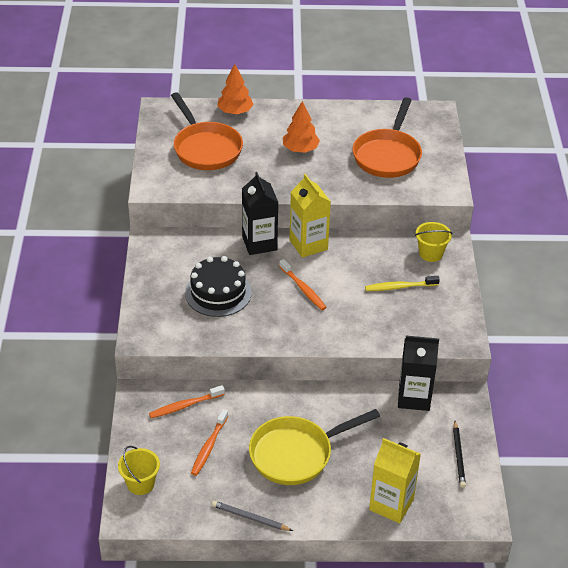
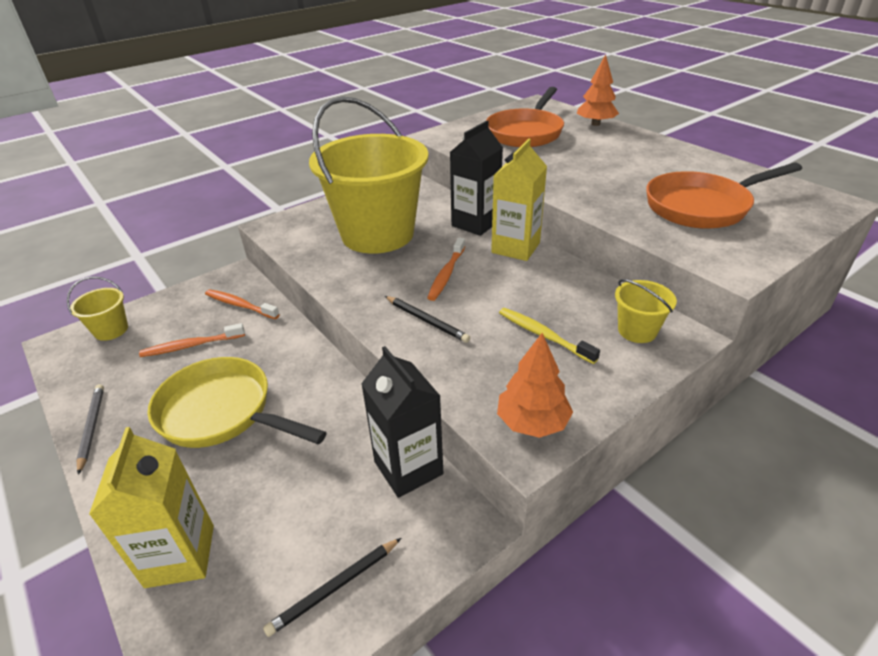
camera: 55 degrees right, 5 degrees down
(218, 293) = (377, 234): black cake -> yellow bucket
(300, 149) = (610, 165): orange tree -> orange tree (532, 422)
(340, 322) = (426, 321): none -> black pencil

